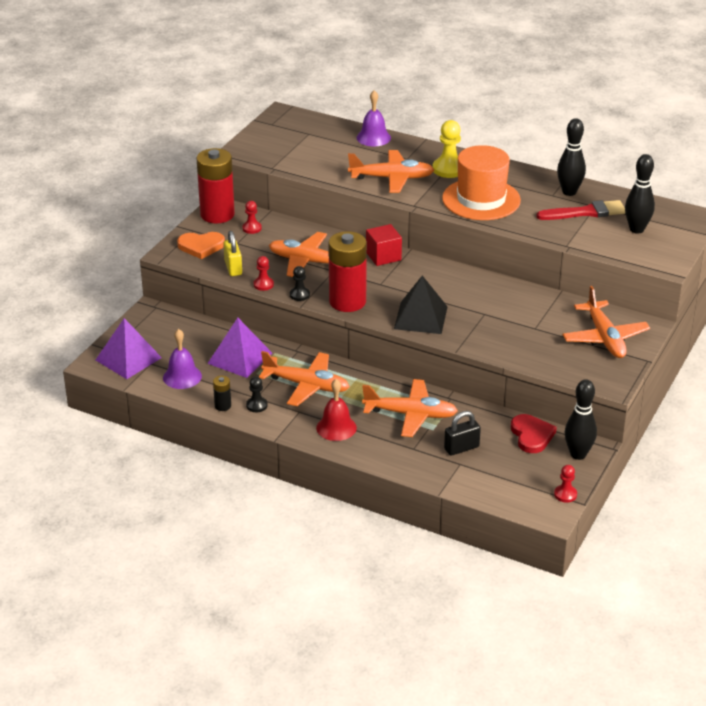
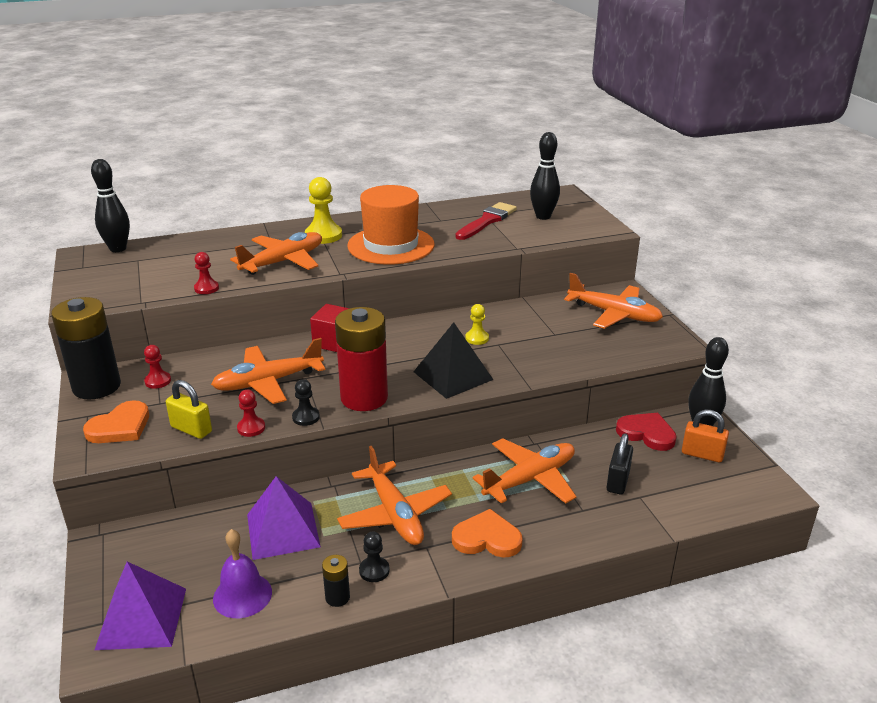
camera: 45 degrees left, 5 degrees down
(217, 214) = (97, 386): red battery -> black battery
(307, 385) = (395, 514): orange plane -> orange plane turned 90 degrees clockwise
(336, 427) = (487, 538): red bell -> orange heart
(373, 137) = (212, 239): purple bell -> none
(476, 302) = (477, 338): none -> yellow pawn
(545, 468) = (702, 454): none -> orange padlock
(565, 494) = (752, 466): red pawn -> red pawn (206, 288)
(569, 192) = (449, 213): black bowling pin -> black bowling pin (118, 249)

